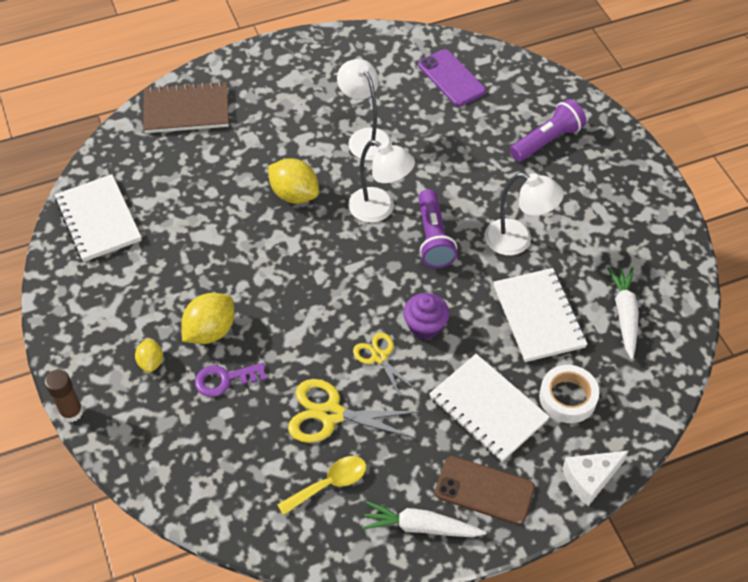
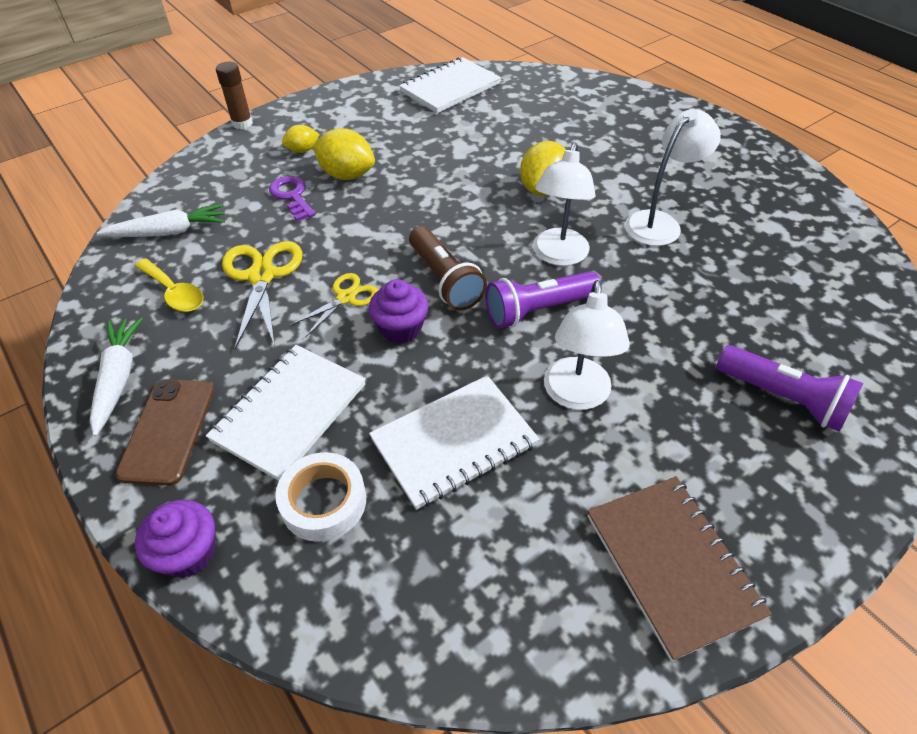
camera: 75 degrees right, 5 degrees down
(186, 110) = (610, 101): brown notebook -> brown notebook (672, 565)
(382, 287) = (445, 280): none -> brown flashlight
(451, 78) = (817, 276): purple phone -> none
(590, 479) = (188, 553): white cheese -> purple cupcake
(624, 314) = (496, 557): white carrot -> white carrot (169, 232)

